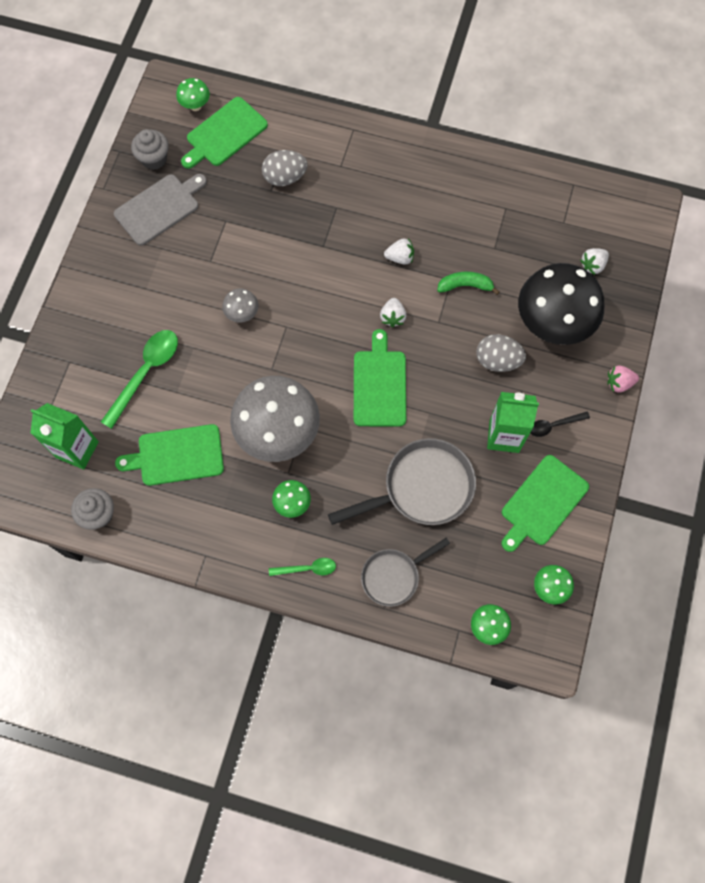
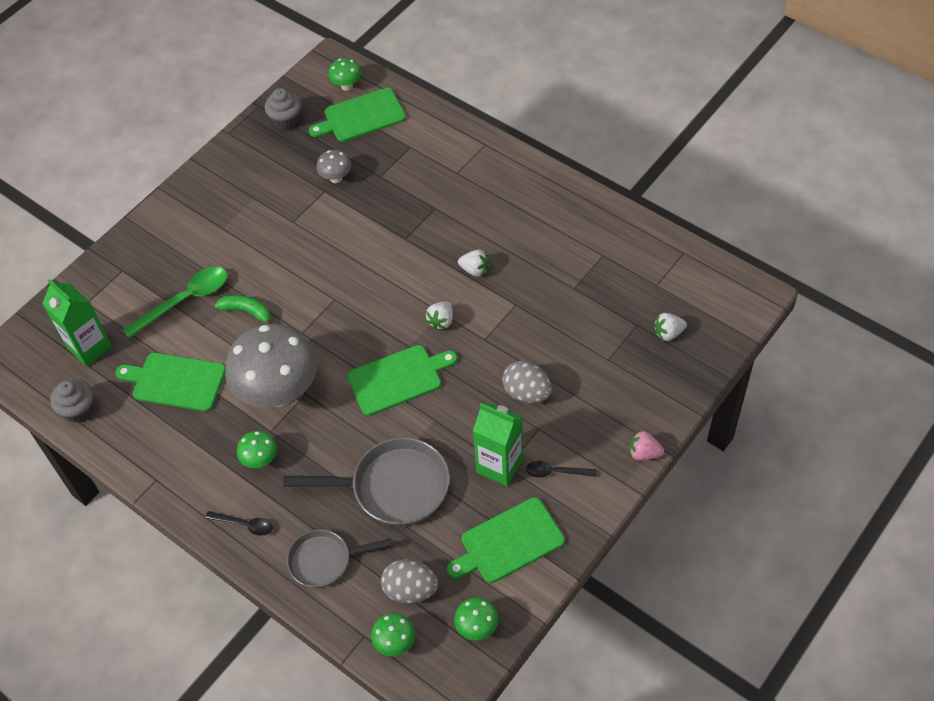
camera: 25 degrees right, 15 degrees down
(159, 208) = (270, 163): grey cutting board -> none
(242, 314) = (299, 276): grey mushroom -> grey mushroom (336, 178)
(285, 177) = (399, 169): grey egg -> grey egg (410, 590)
(307, 568) = (245, 524): green spoon -> black spoon
(379, 385) = (398, 379): green cutting board -> green cutting board turned 45 degrees clockwise
(465, 286) = (527, 314): green banana -> green banana (247, 312)
(552, 324) = (599, 376): black mushroom -> none

